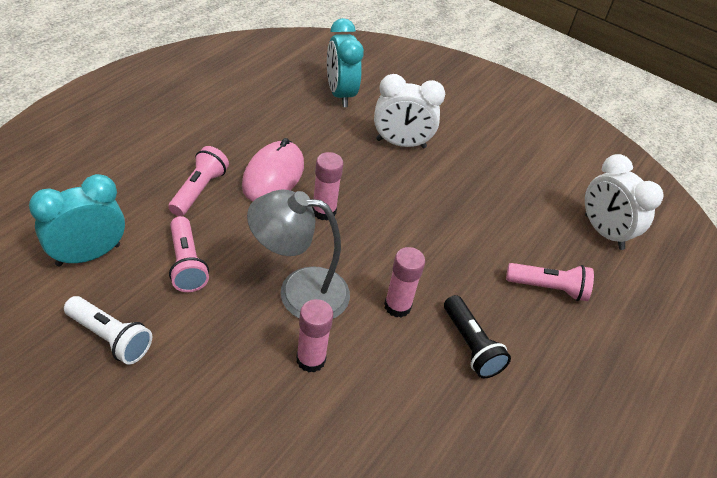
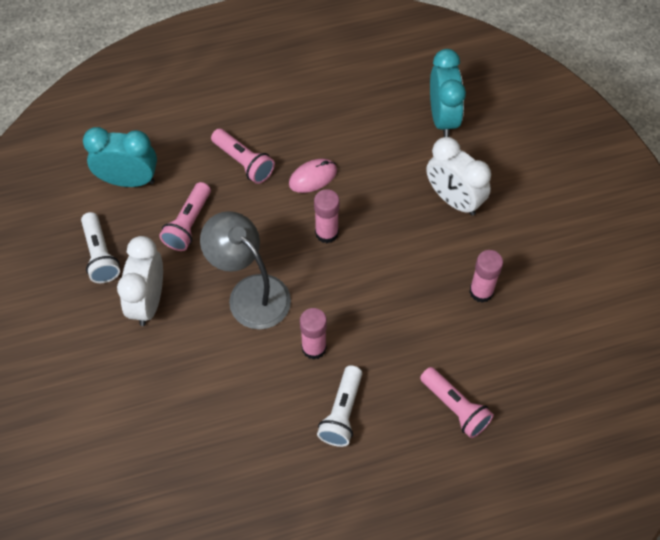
camera: 45 degrees right, 15 degrees up
(199, 190) = (243, 162): pink flashlight -> pink flashlight turned 75 degrees clockwise
(273, 175) = (313, 177): pink mouse -> pink mouse, size x0.62
(311, 359) = (216, 350): pink glue stick -> pink glue stick (481, 291)
(340, 94) = (443, 117): turquoise clock -> turquoise clock turned 150 degrees clockwise
(470, 345) = (342, 413): black flashlight -> white flashlight
(603, 232) = (564, 389): white clock -> white clock (148, 301)

